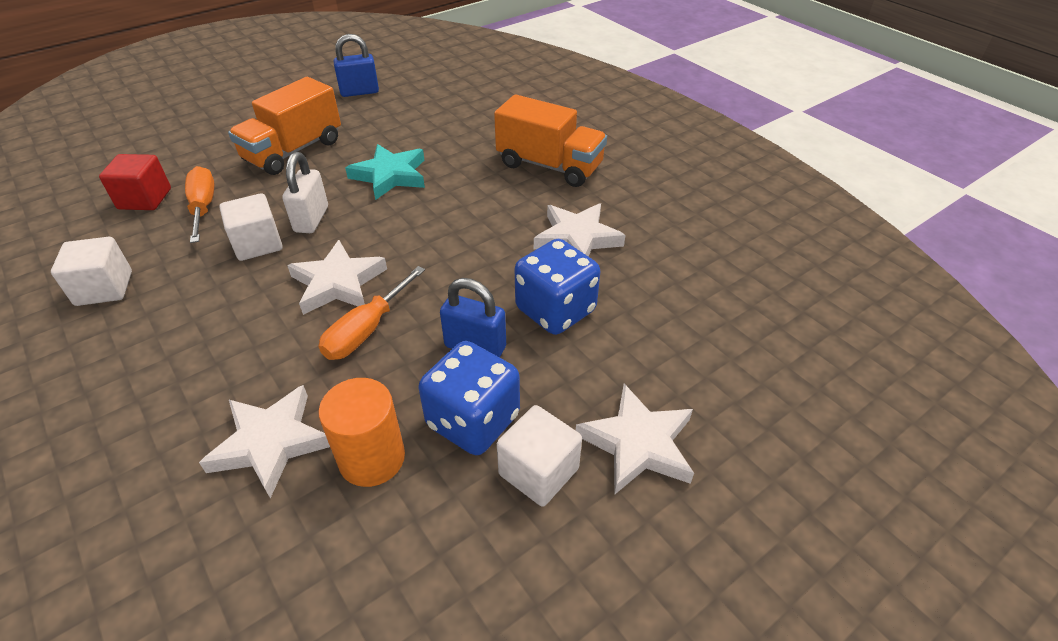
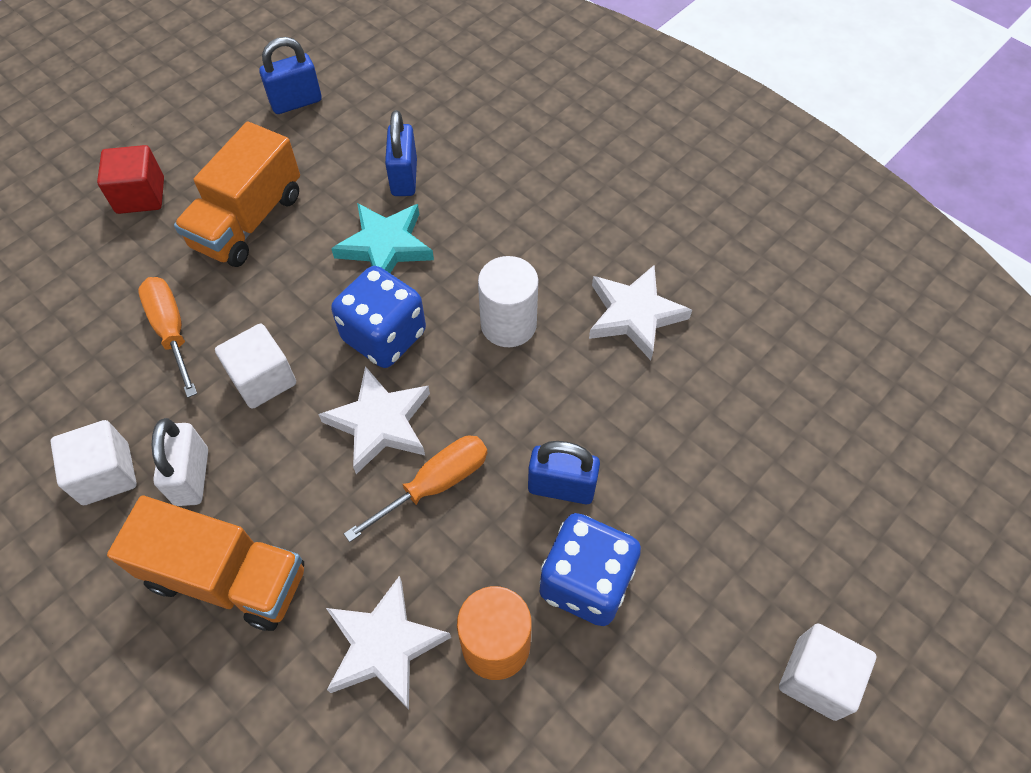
camera: 10 degrees left, 15 degrees up
(145, 199) = (91, 328): red cube -> red cube (140, 195)
(311, 219) = (313, 331): white padlock -> white padlock (192, 477)
(366, 330) = (435, 484): orange screwdriver -> orange screwdriver turned 150 degrees counterclockwise
(421, 139) = (404, 178): none -> blue padlock
(469, 232) = (508, 324): none -> white cylinder
(538, 471) = (667, 630): white cube -> white cube (816, 678)
(549, 166) = (574, 203): orange truck -> orange truck (227, 577)
(555, 310) = (635, 423): blue dice -> blue dice (384, 336)
(638, 444) = (757, 580): white star -> none

